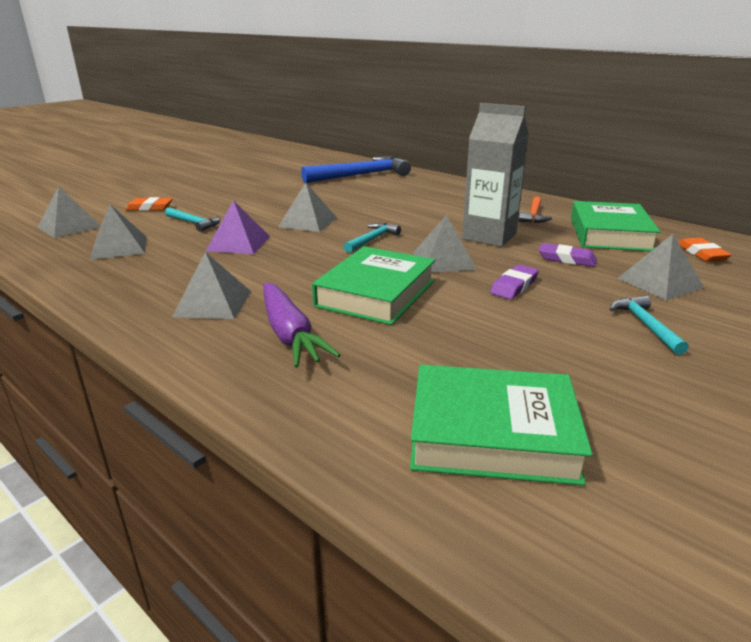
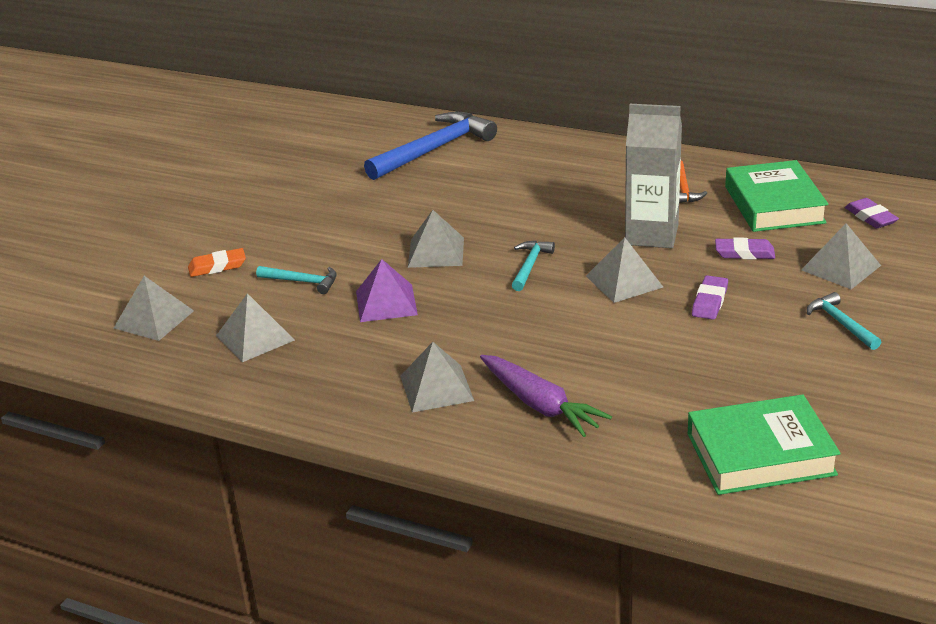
camera: 15 degrees left, 5 degrees up
(376, 293) = (585, 340): green book -> none
(702, 254) = (870, 217): orange eraser -> purple eraser

